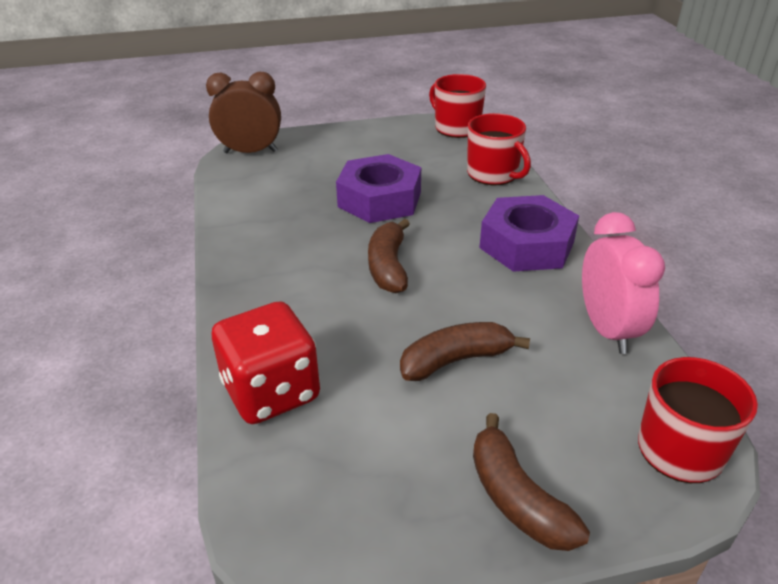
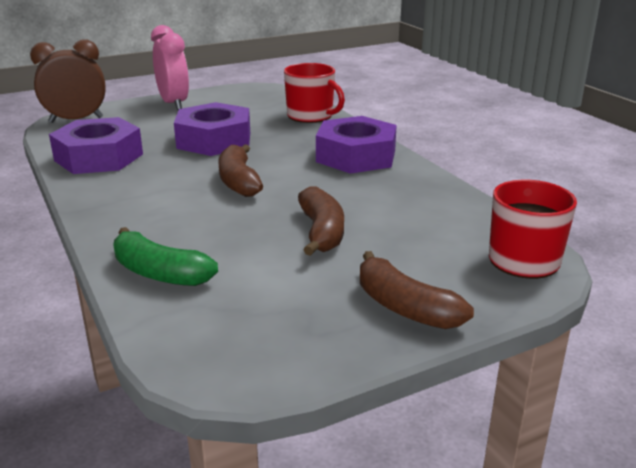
camera: 15 degrees left, 10 degrees down
(257, 210) = (98, 157): none -> purple nut
(271, 392) = (159, 273): red dice -> green banana
(456, 128) = (267, 90): red mug -> none
(456, 360) = (321, 232): brown banana -> brown banana turned 120 degrees clockwise
(607, 329) = (441, 199): pink clock -> pink clock (174, 103)

